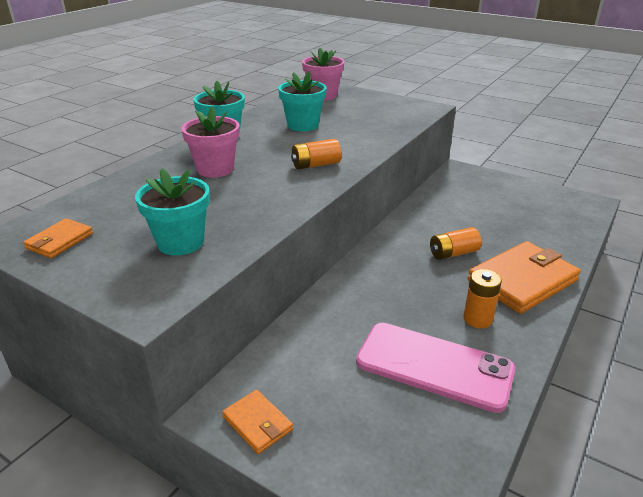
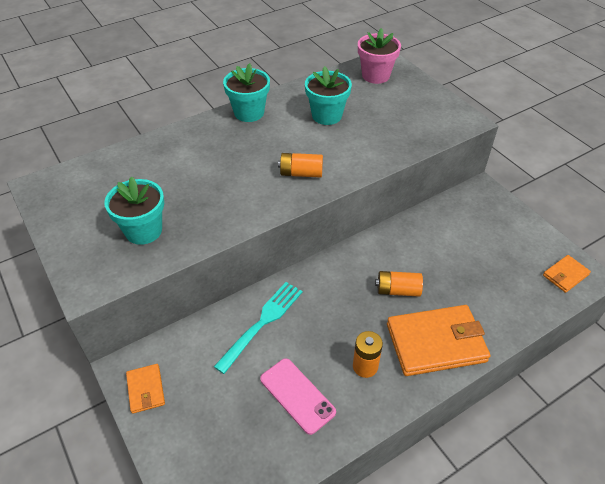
camera: 25 degrees right, 15 degrees up
(59, 241) = (68, 200): orange wallet -> orange wallet (565, 275)
(215, 169) = (217, 154): pink flower pot -> none
(345, 317) = (262, 323): none -> turquoise fork
(434, 366) = (297, 395): pink phone -> pink phone, size x0.66

